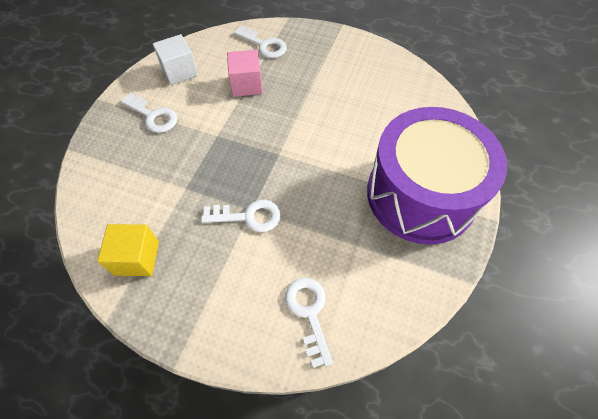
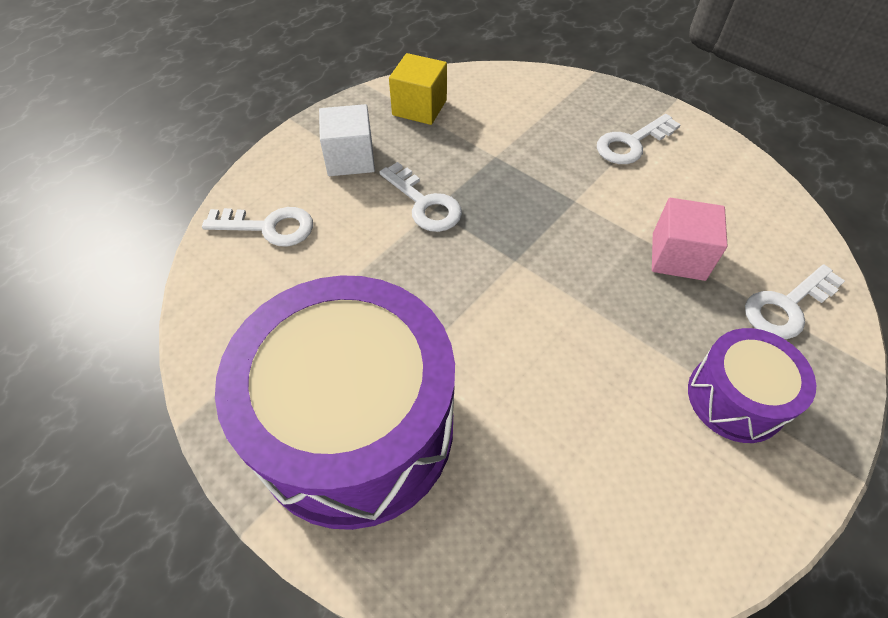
camera: 110 degrees right, 5 degrees down
(179, 71) = (723, 182): white cube -> white cube (350, 159)
(248, 216) = (424, 204): white key -> white key turned 60 degrees counterclockwise
(325, 59) = (735, 398): none -> purple drum

